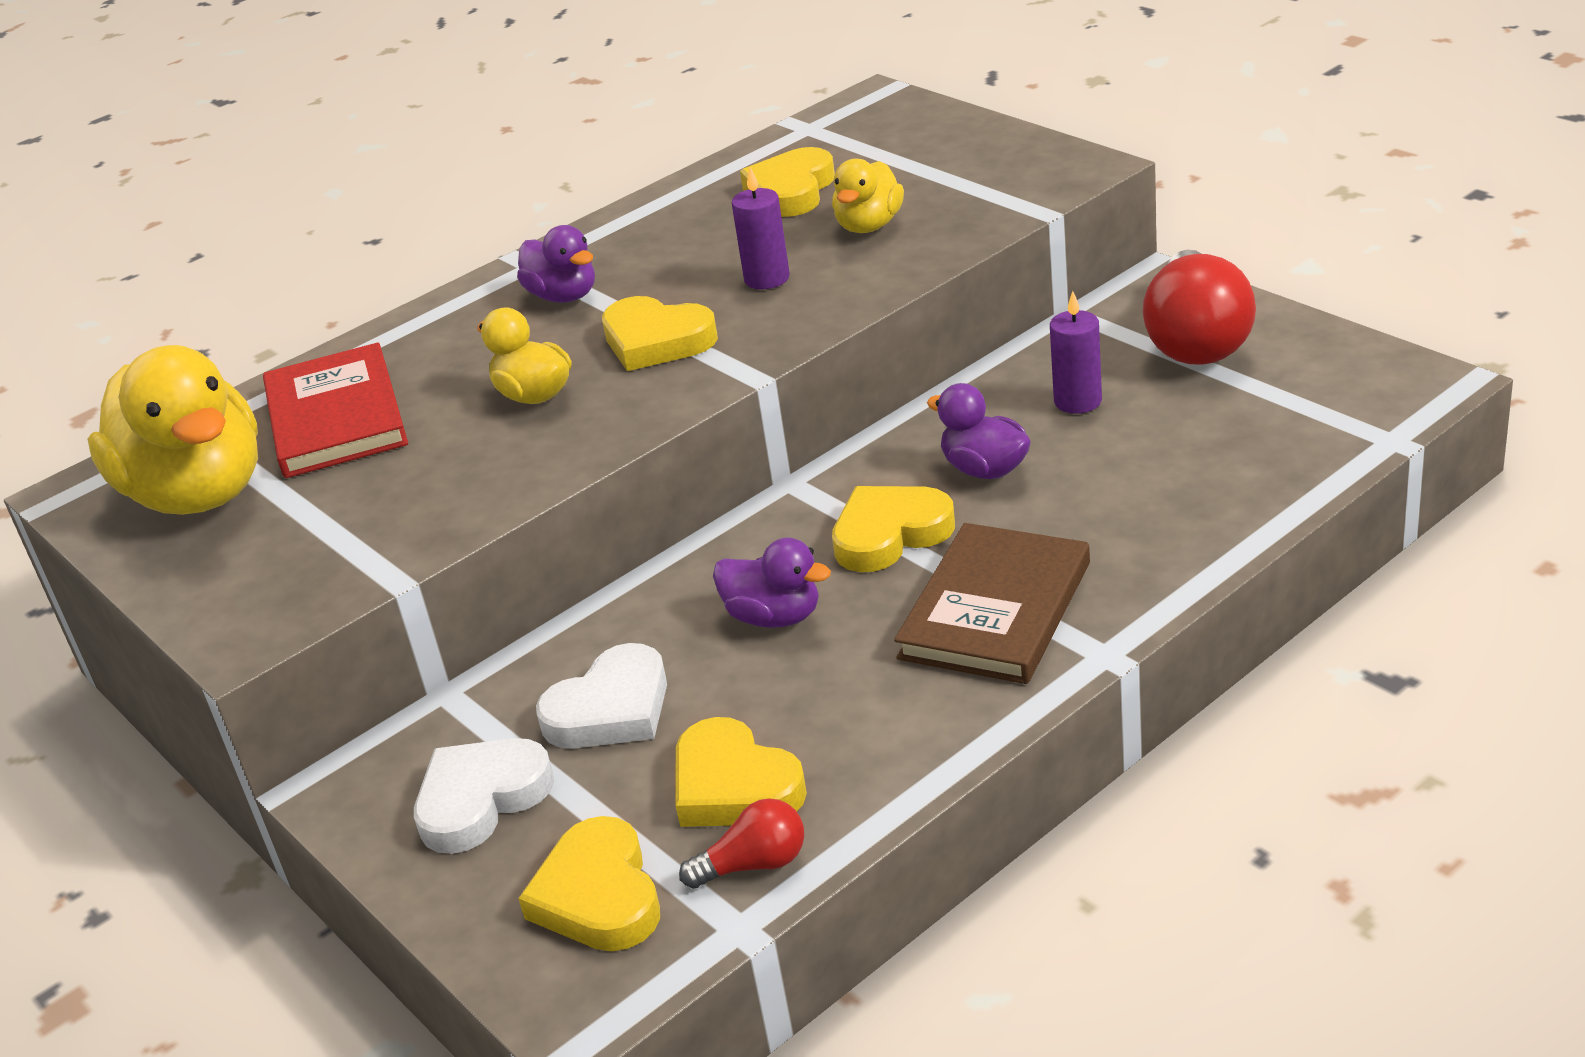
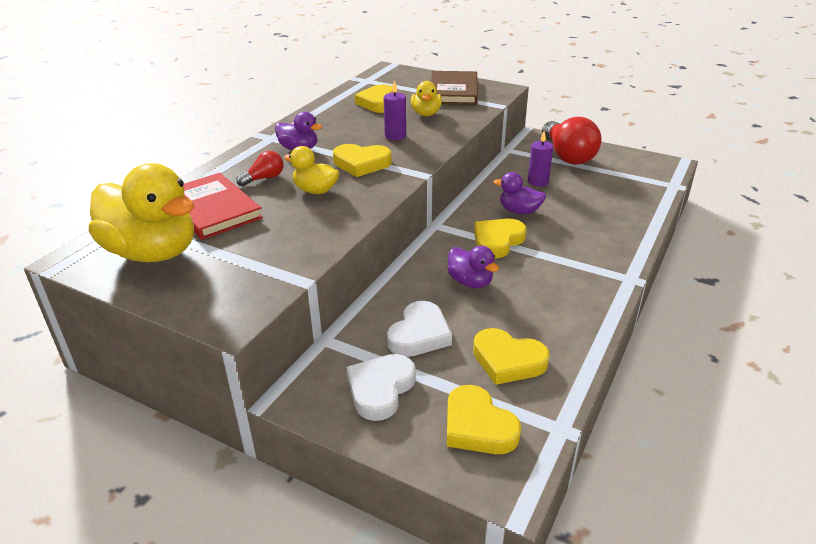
camera: 25 degrees left, 0 degrees up
(754, 864) = (545, 396): red light bulb -> red light bulb (264, 178)
(774, 617) = (470, 282): purple duck -> purple duck turned 45 degrees clockwise
(995, 610) = (569, 266): brown book -> brown book (453, 91)

